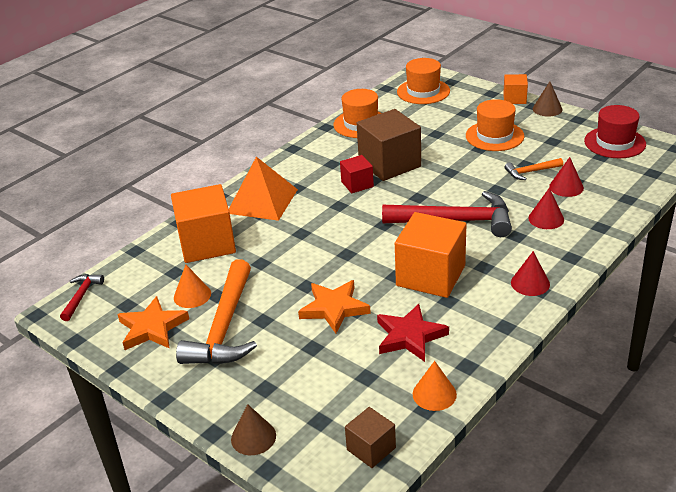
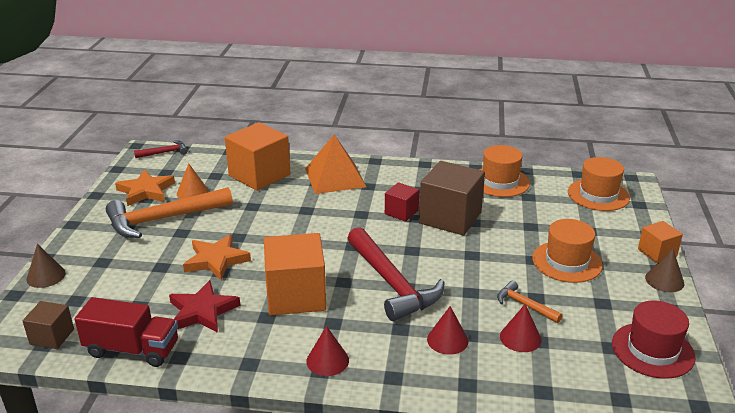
camera: 55 degrees right, 5 degrees down
(434, 394) = (132, 349): orange cone -> red truck

